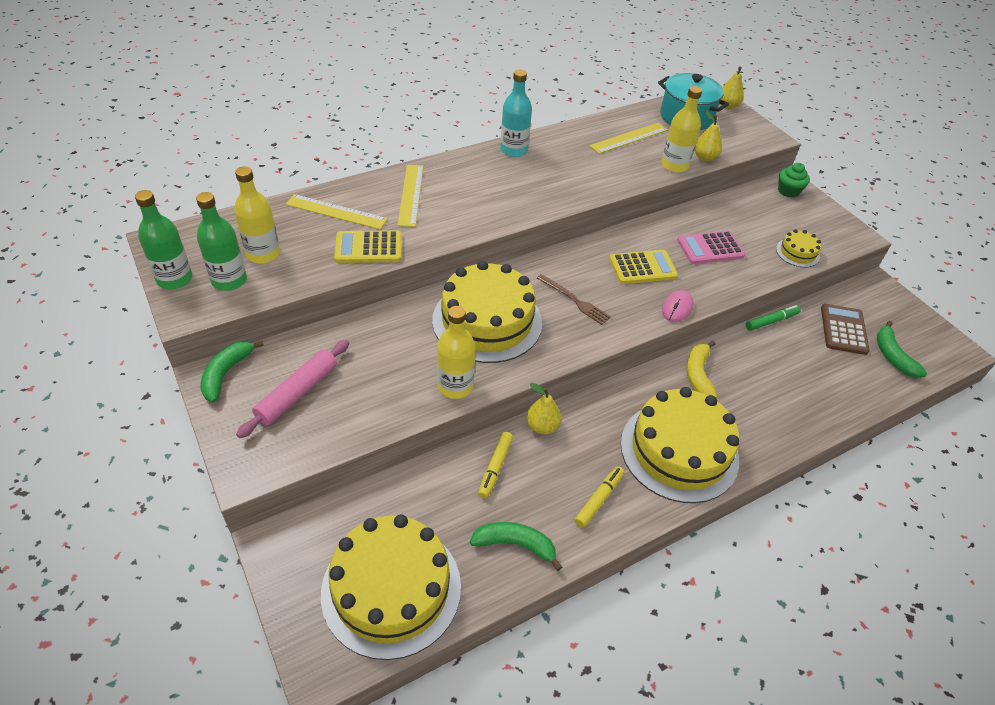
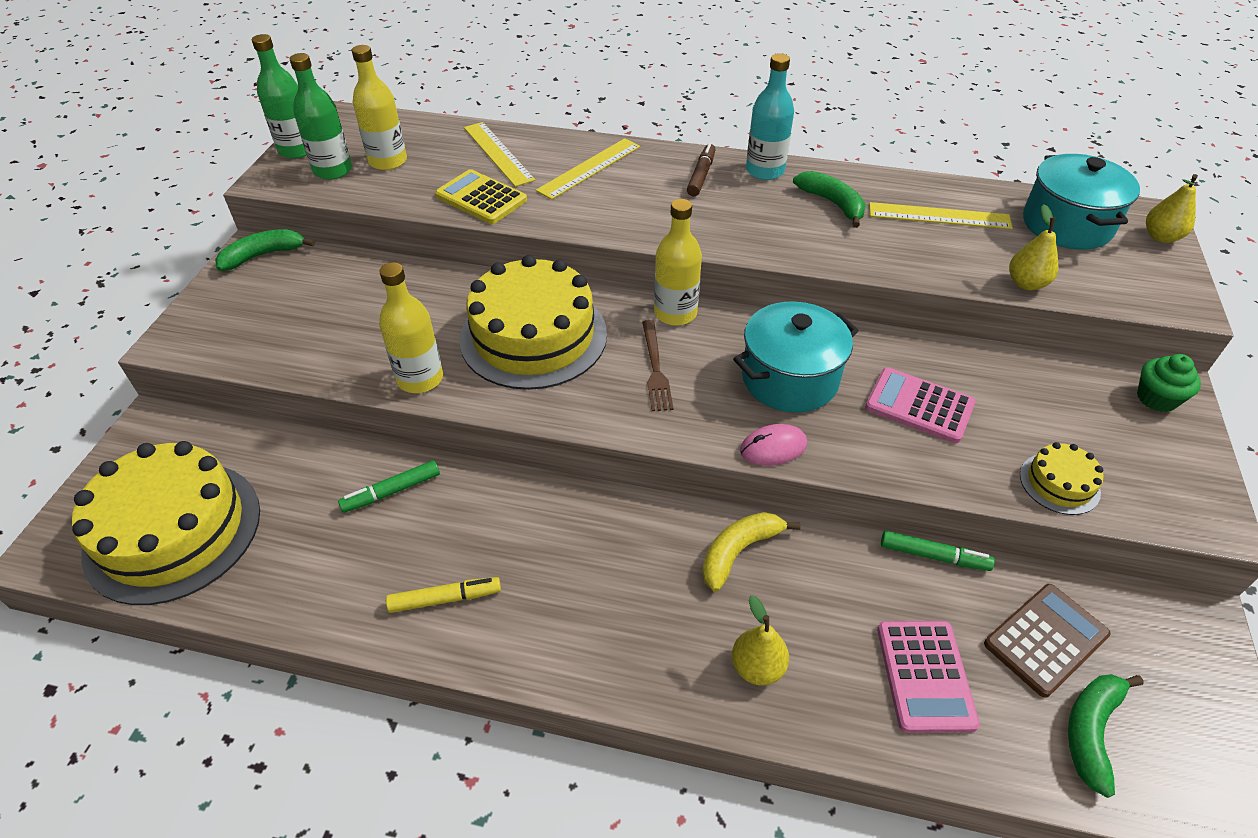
camera: 45 degrees right, 0 degrees up
(297, 393) = (290, 303): pink rolling pin -> none
(483, 169) = (701, 175): none -> brown marker
(495, 467) = (391, 491): yellow marker -> green marker
(515, 545) = (313, 577): green banana -> green banana (832, 203)
(542, 426) = (487, 484): yellow pear -> yellow pear (757, 667)
(642, 268) = (789, 379): yellow calculator -> turquoise pot
(674, 165) = (963, 273): yellow bottle -> yellow bottle (675, 313)
(679, 451) = (599, 618): yellow cake -> none
(823, 376) = (925, 676): none -> pink calculator

